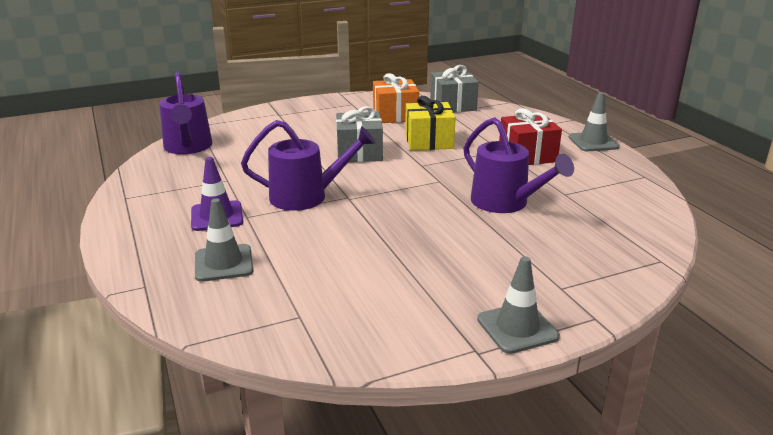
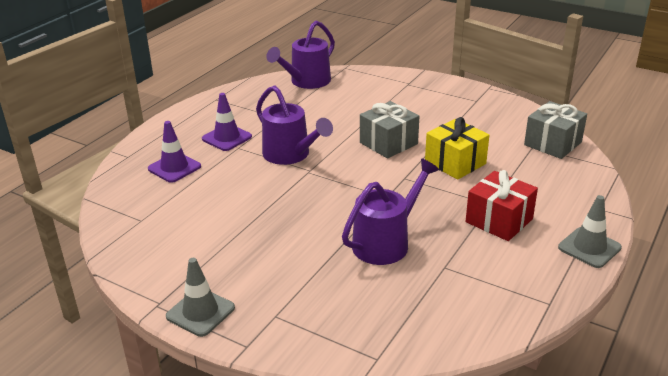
camera: 55 degrees right, 5 degrees up
(224, 263) = (174, 168): grey traffic cone -> purple traffic cone
(395, 115) = (484, 127): orange gift -> none
(506, 203) = (386, 242): purple watering can -> purple watering can turned 150 degrees counterclockwise

